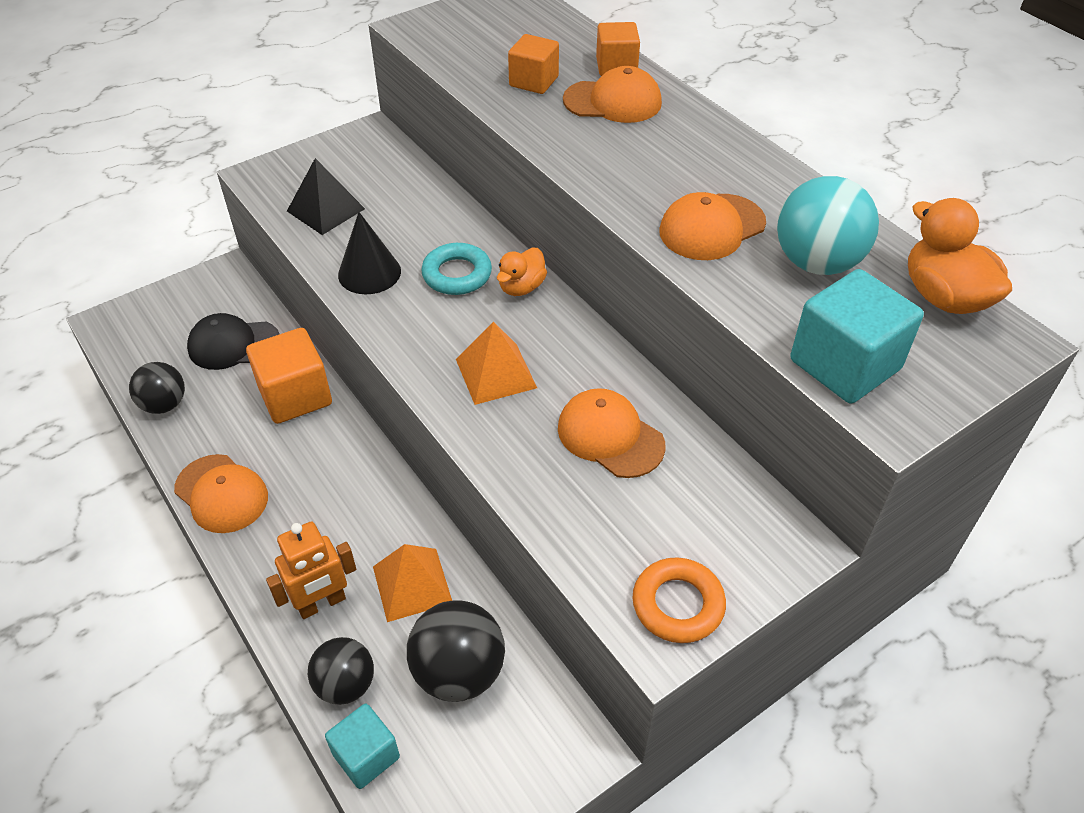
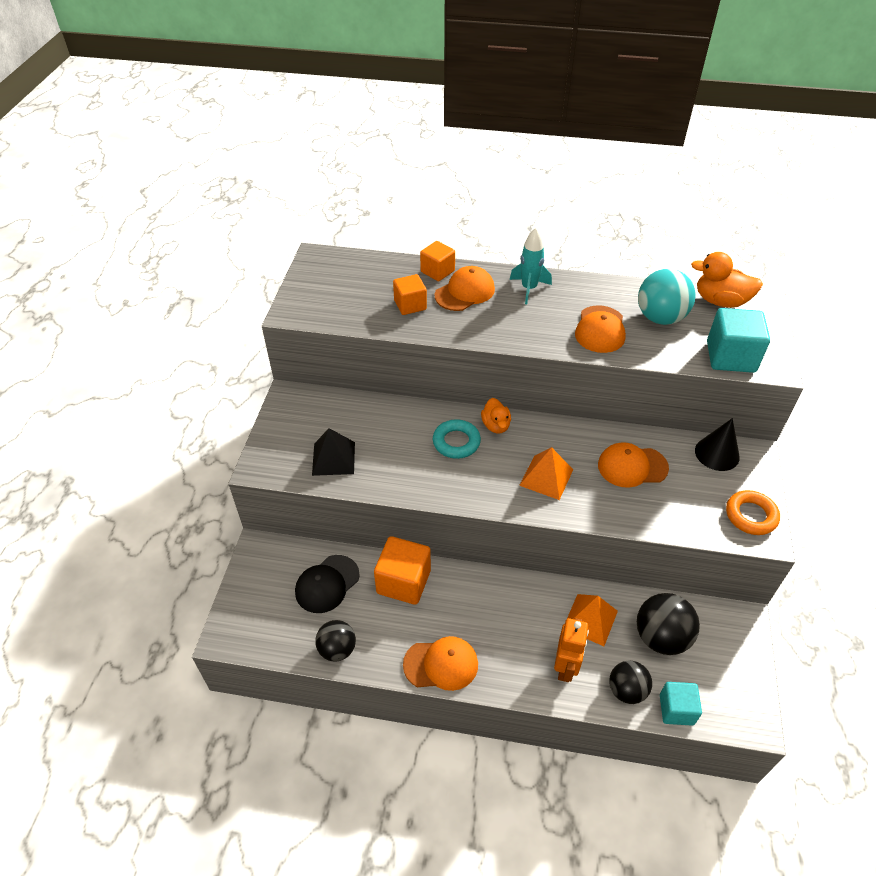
camera: 45 degrees left, 0 degrees up
(369, 273) = (411, 475): black cone -> black cone (717, 453)
(694, 138) = (529, 289): none -> turquoise rocket

